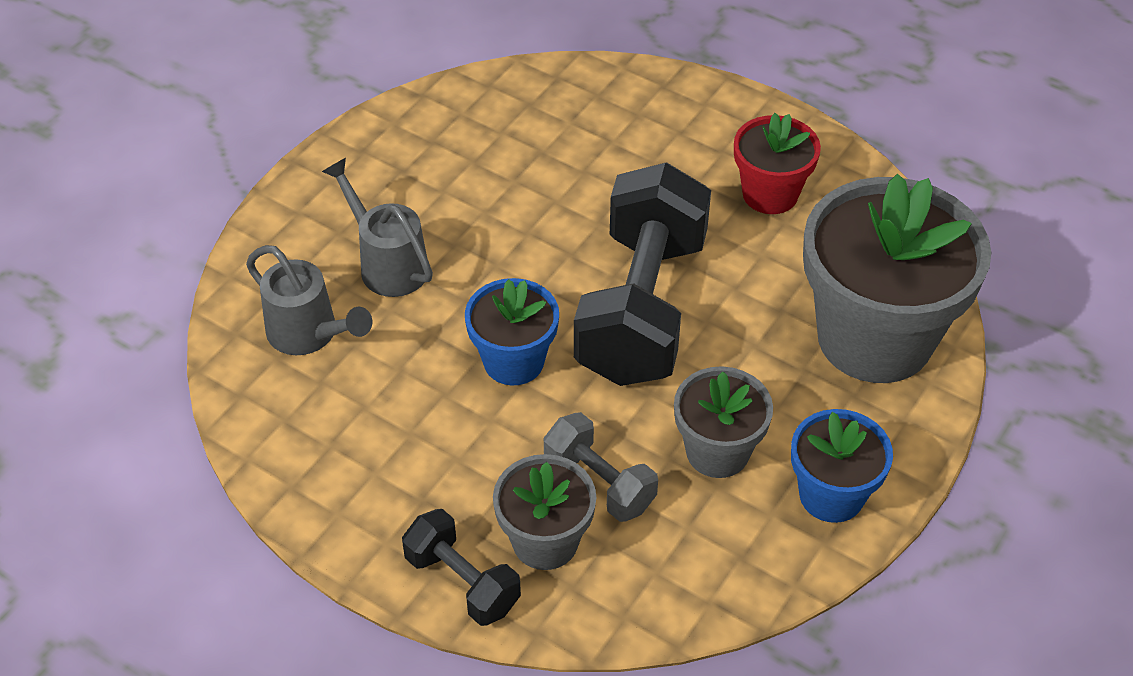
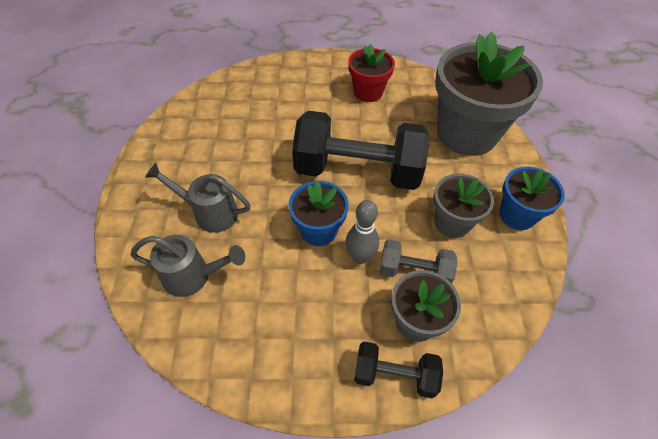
camera: 35 degrees left, 5 degrees up
(540, 425) = (360, 257): none -> grey bowling pin
(642, 308) = (358, 171): black dumbbell -> black dumbbell turned 60 degrees counterclockwise

